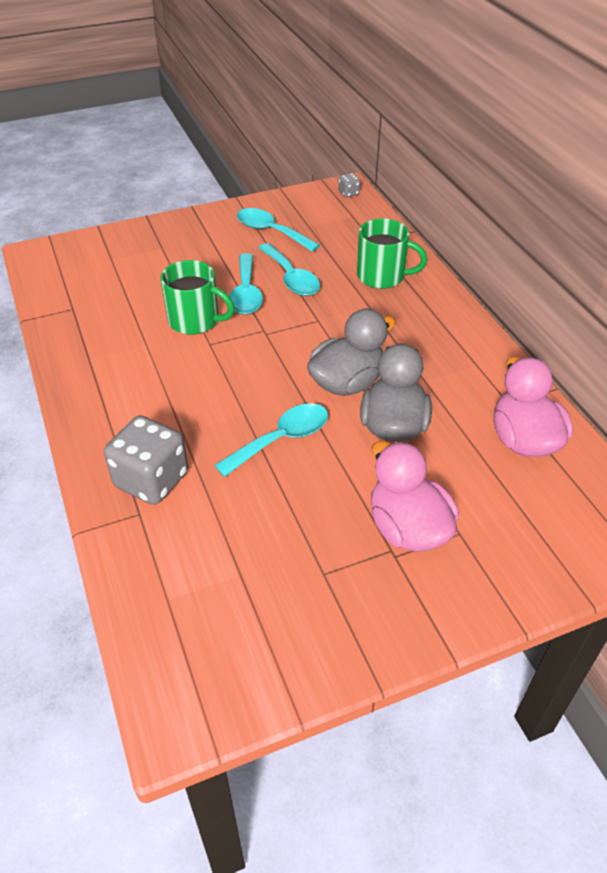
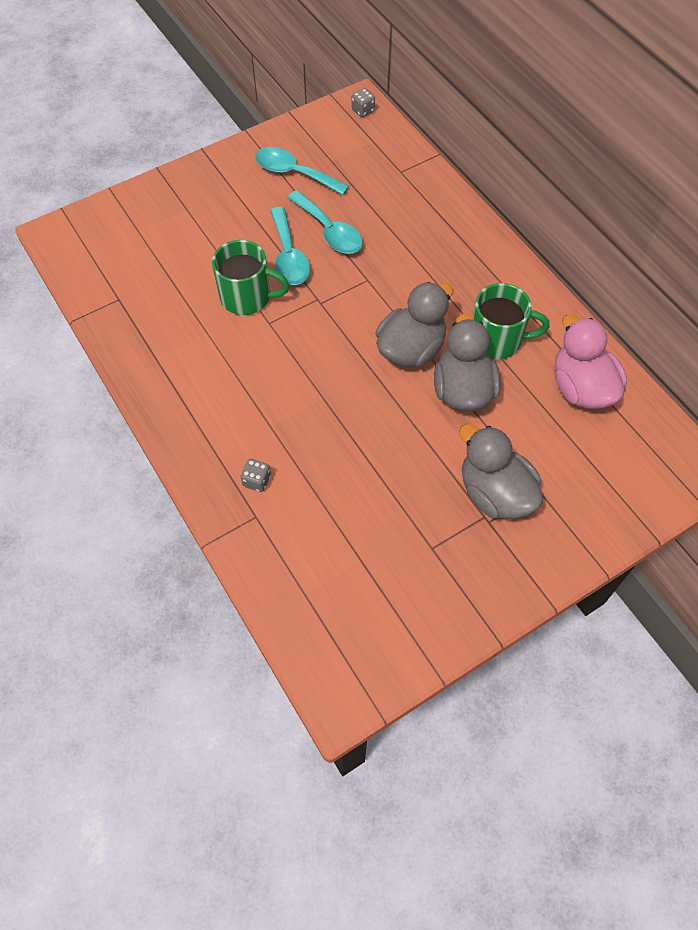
camera: 10 degrees left, 15 degrees up
(151, 480) = (257, 481): grey dice -> grey dice, size x0.43
(282, 439) = (364, 420): turquoise spoon -> none
(382, 276) = (419, 217): green mug -> green mug (497, 340)
(407, 528) = (494, 493): pink duck -> grey duck

